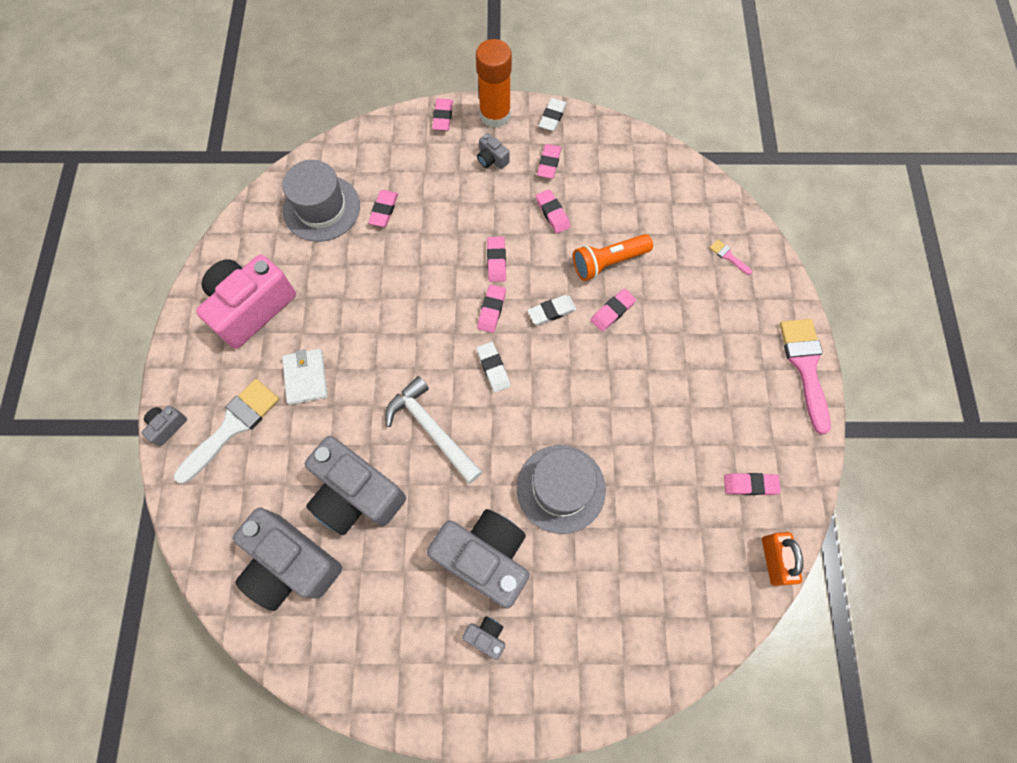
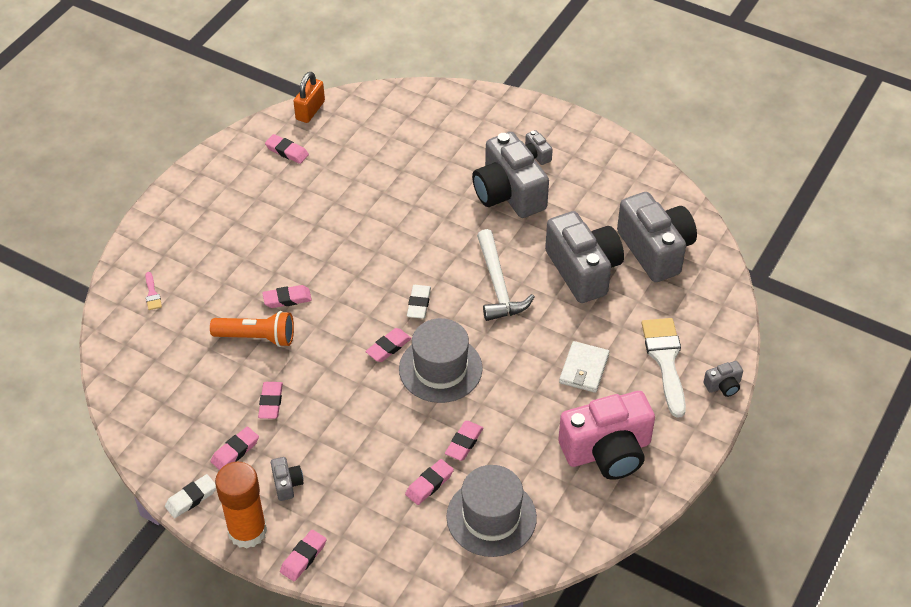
camera: 150 degrees left, 20 degrees down
(232, 426) = (665, 360): white brush -> white brush turned 105 degrees clockwise
(496, 261) = (354, 385): pink eraser -> pink eraser (464, 443)
(551, 311) = (338, 322): white eraser -> none
(561, 488) = (424, 207): grey hat -> grey hat (440, 369)
(805, 366) = (175, 196): pink brush -> none

